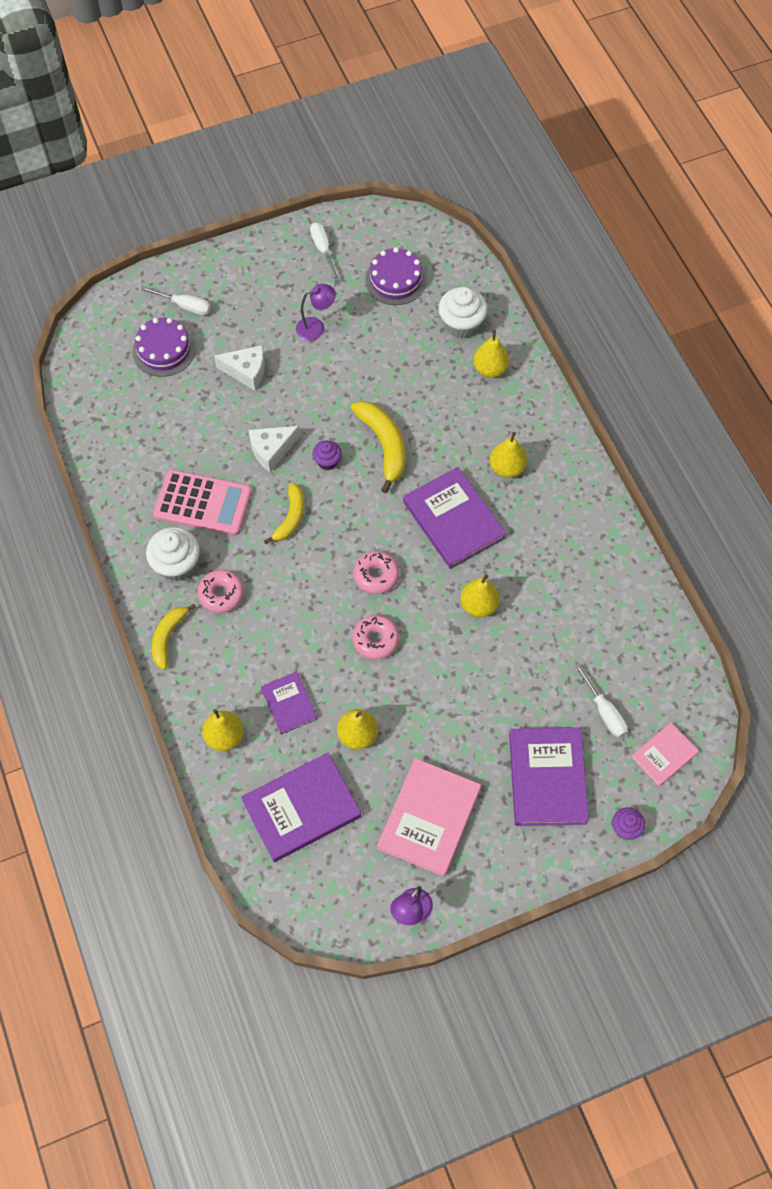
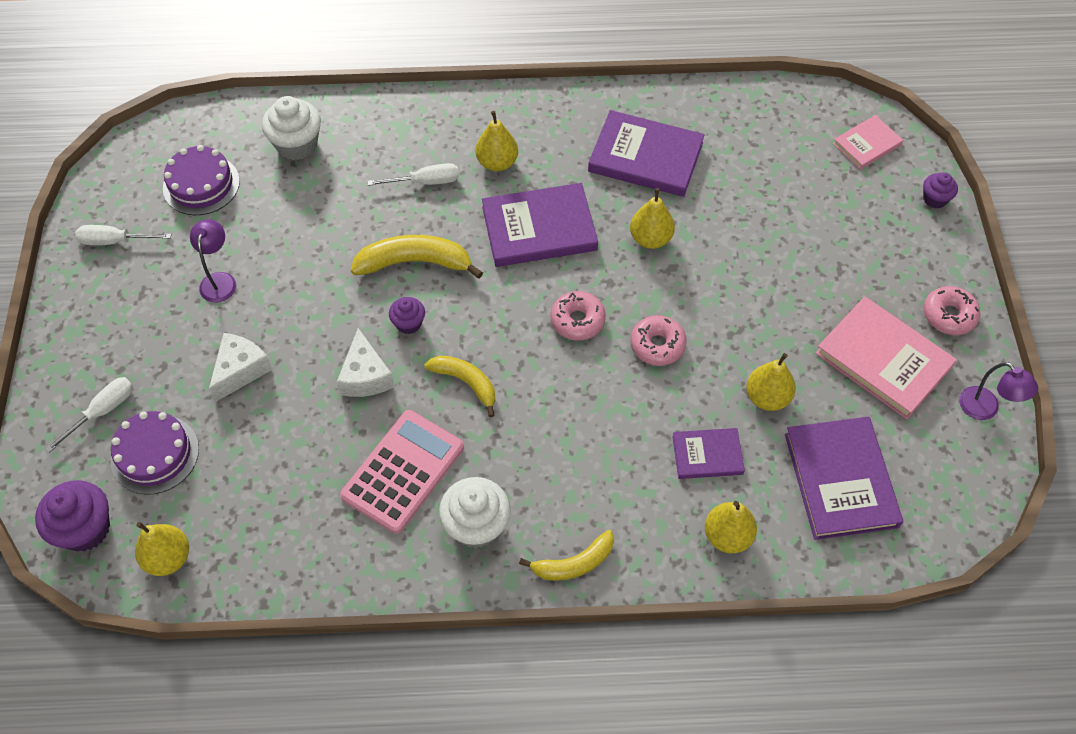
camera: 70 degrees left, 5 degrees down
(98, 336) = (85, 529): none -> purple cupcake
(168, 637) = (574, 563): yellow banana -> yellow banana turned 60 degrees counterclockwise
(221, 594) = (538, 486): pink donut -> pink donut (949, 315)
(490, 369) = (368, 138): yellow pear -> yellow pear (168, 558)
(547, 778) = (865, 244): purple book -> purple book (645, 157)
(604, 711) = (806, 174): white screwdriver -> white screwdriver (425, 182)
(664, 755) = (867, 144): pink book -> pink book turned 75 degrees clockwise

